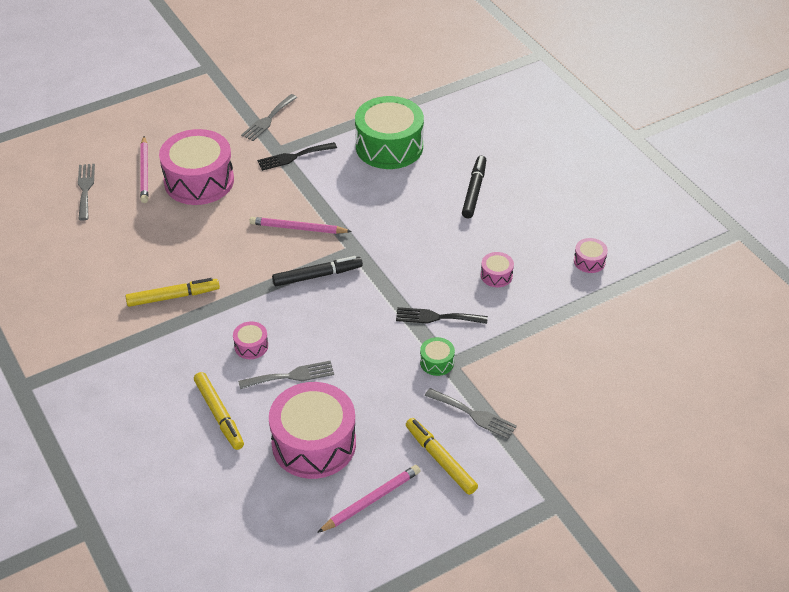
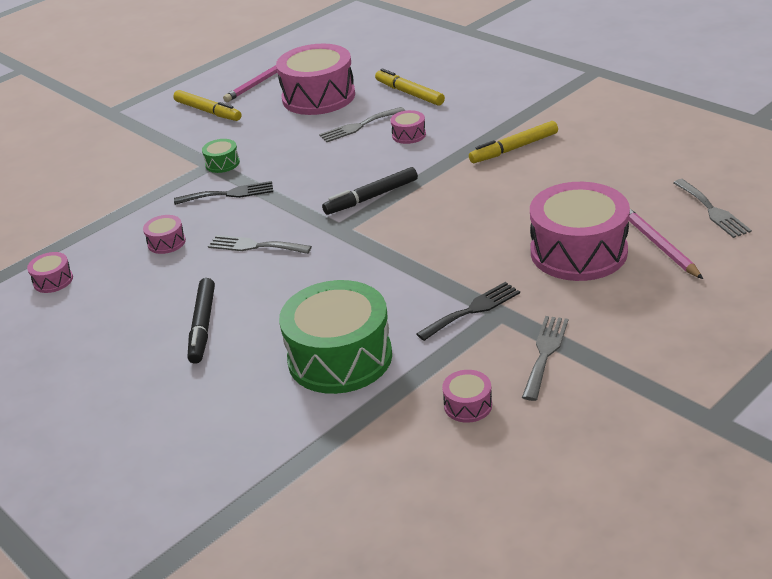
camera: 170 degrees right, 10 degrees down
(298, 228) = (418, 233): pink pencil -> none
(328, 102) = (468, 405): none -> pink drum
(474, 415) = (182, 140): grey fork -> grey fork (255, 246)

